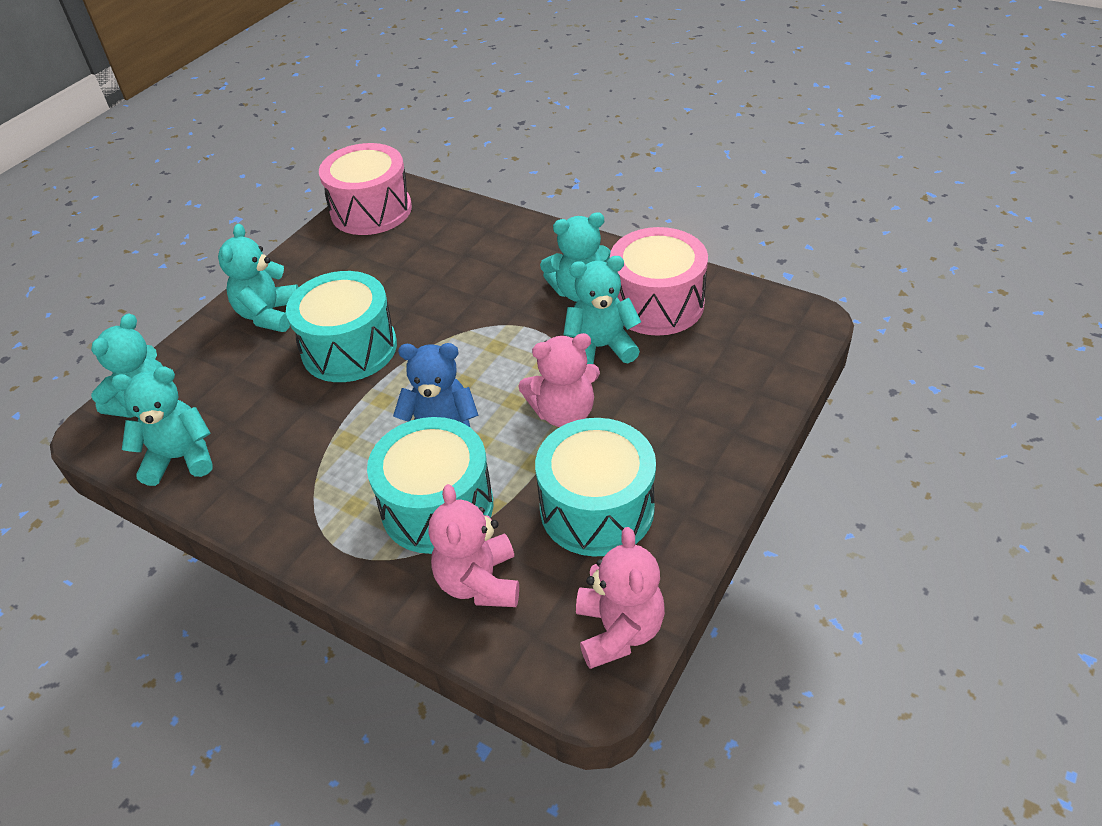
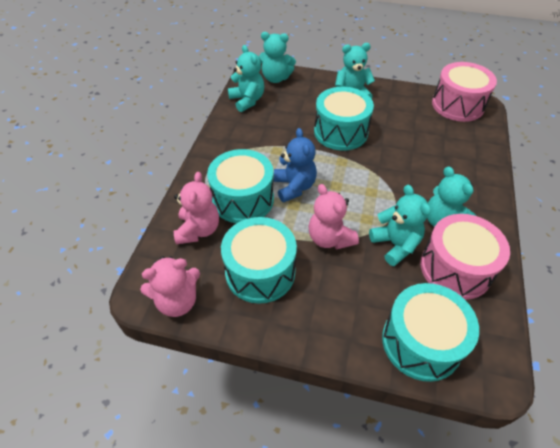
camera: 70 degrees right, 5 degrees up
(479, 582) = (198, 230): pink teddy bear -> pink teddy bear turned 120 degrees clockwise
(752, 365) = (421, 342): none -> turquoise drum

